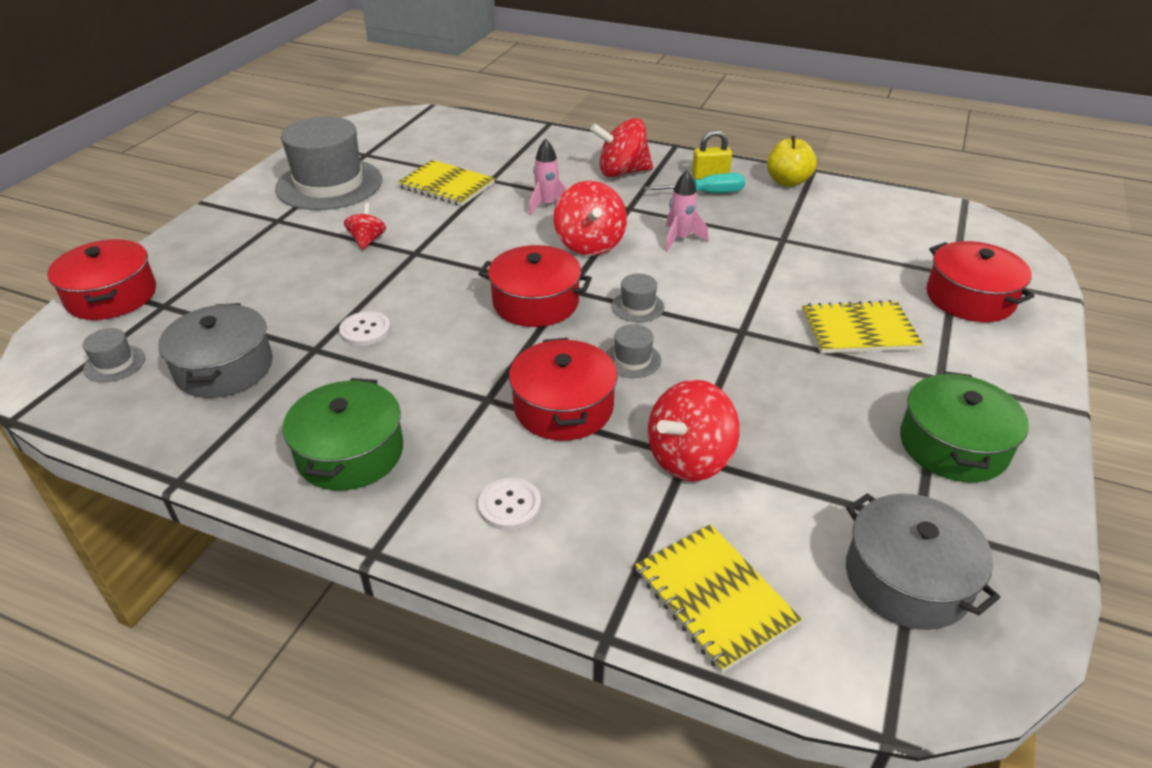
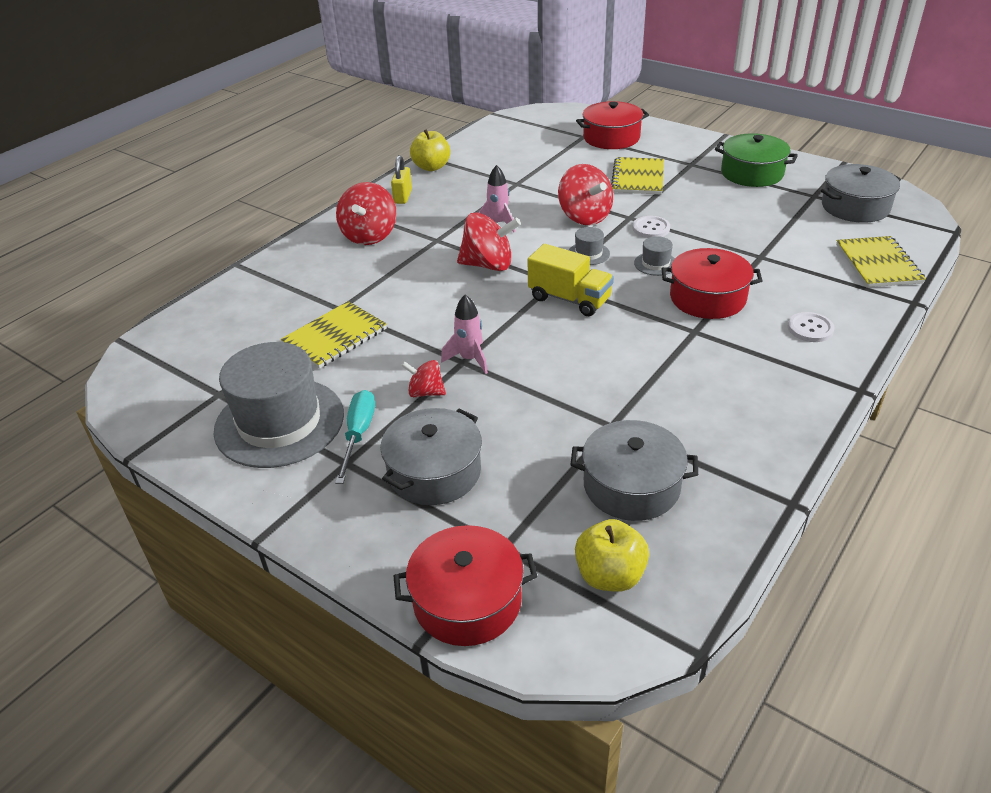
camera: 75 degrees left, 0 degrees up
(114, 364) = (610, 575): grey hat -> yellow apple
(260, 260) = (434, 472): none -> grey pot
(350, 453) = (756, 402): green pot -> none
(365, 330) = (588, 394): white button -> white button (651, 228)
(535, 302) = (569, 299): red pot -> yellow truck
(547, 205) = (409, 280): pink rocket -> pink rocket (469, 359)
(689, 459) = (763, 256): red spinning top -> red spinning top (584, 217)
(706, 193) = (431, 202): turquoise screwdriver -> turquoise screwdriver (358, 434)
(714, 597) = (878, 264): yellow notebook -> yellow notebook turned 75 degrees counterclockwise

